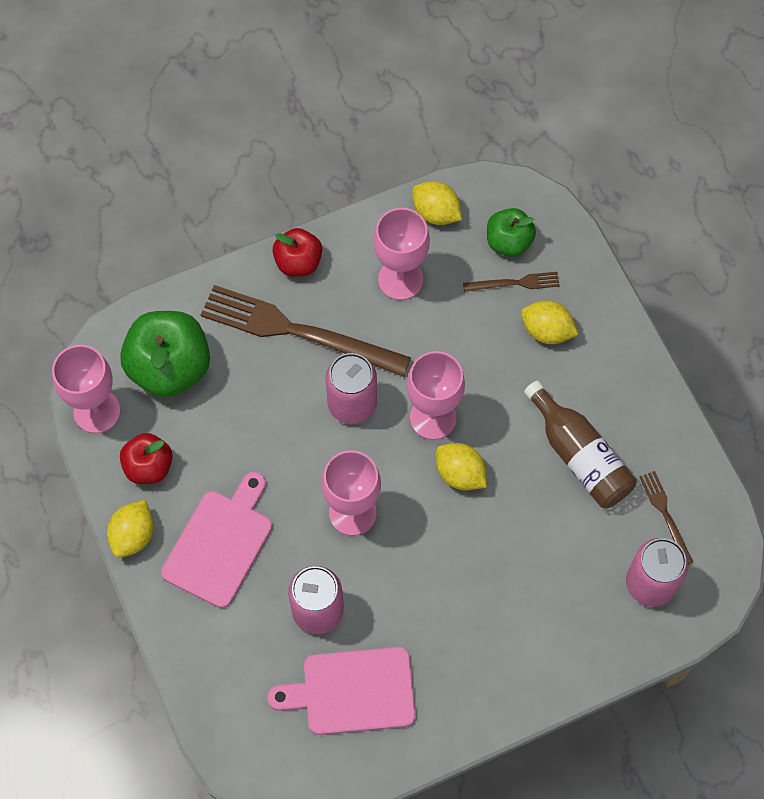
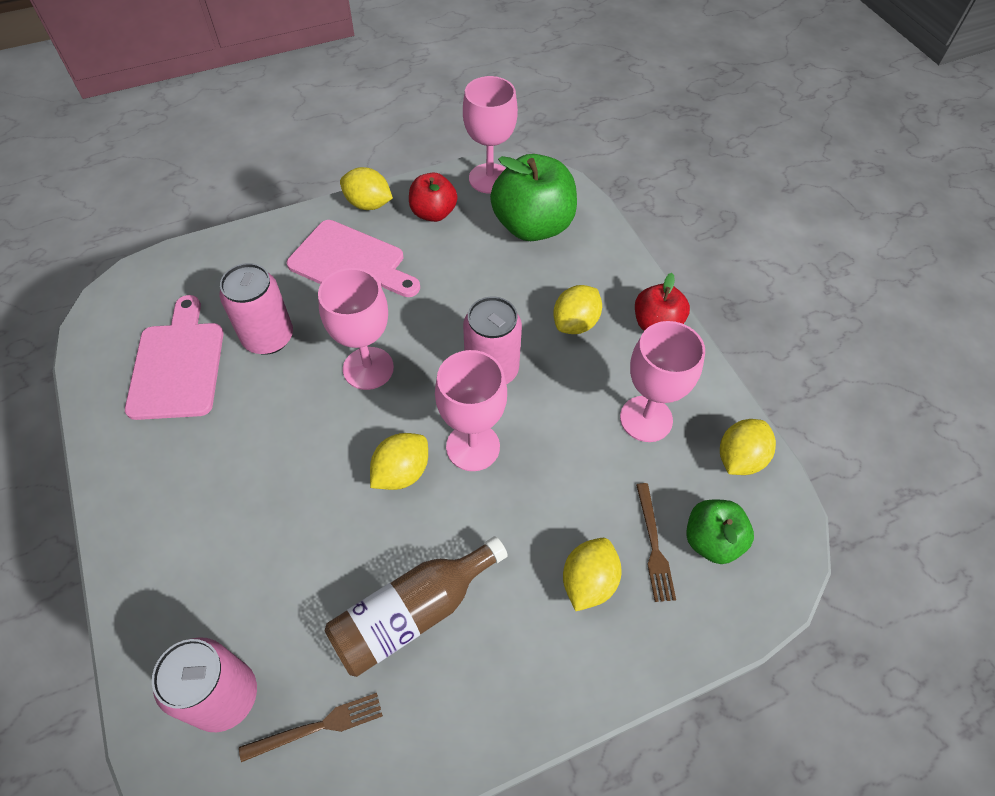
camera: 90 degrees right, 10 degrees down
(297, 331) = (575, 323): brown fork -> yellow lemon

